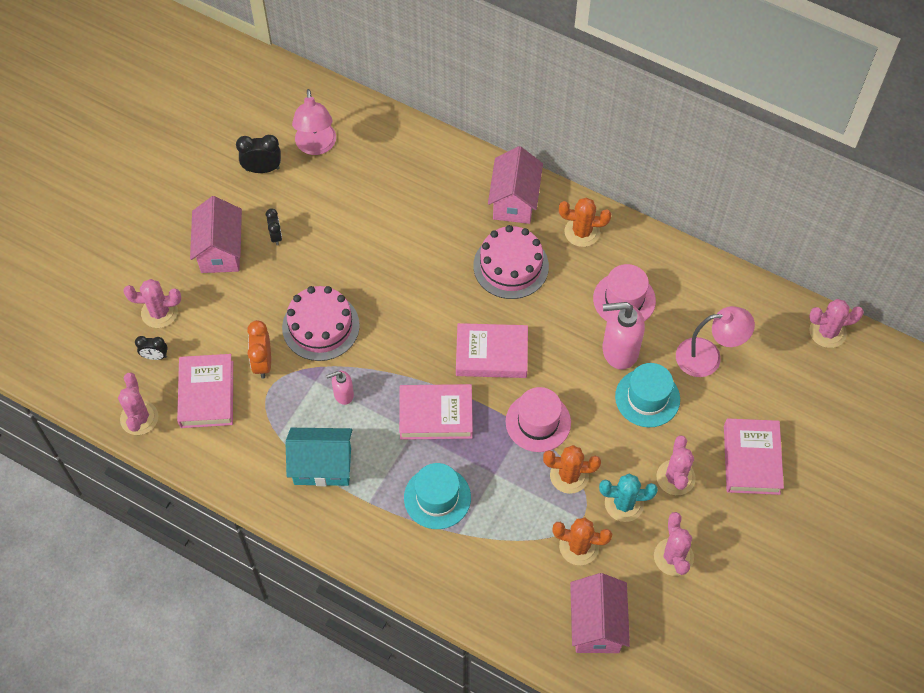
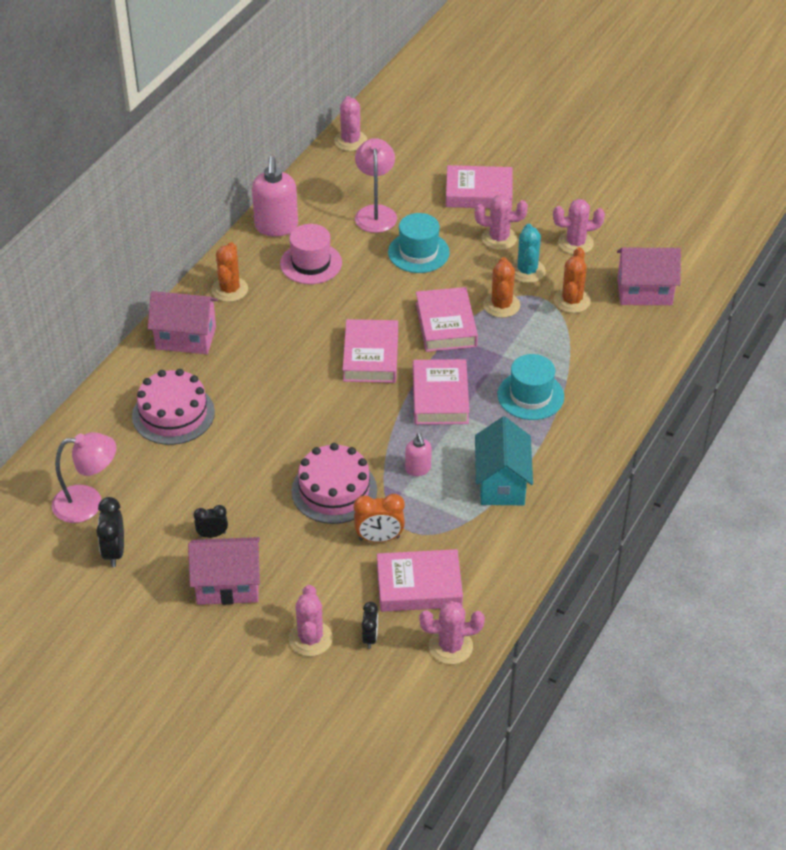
camera: 90 degrees left, 15 degrees down
(511, 266) = (267, 341): pink cake -> pink cake (173, 414)
(538, 422) = (446, 325): pink hat -> pink book
(619, 351) = (368, 268): pink soap dispenser -> pink soap dispenser (276, 227)

